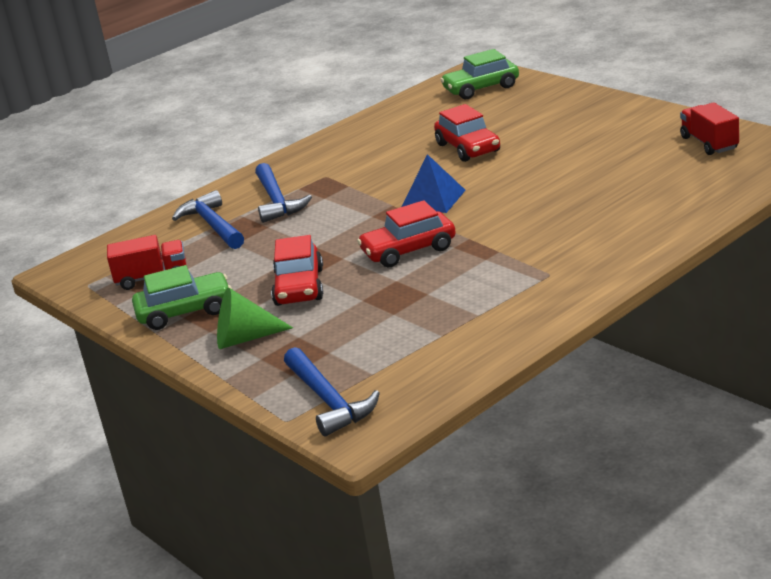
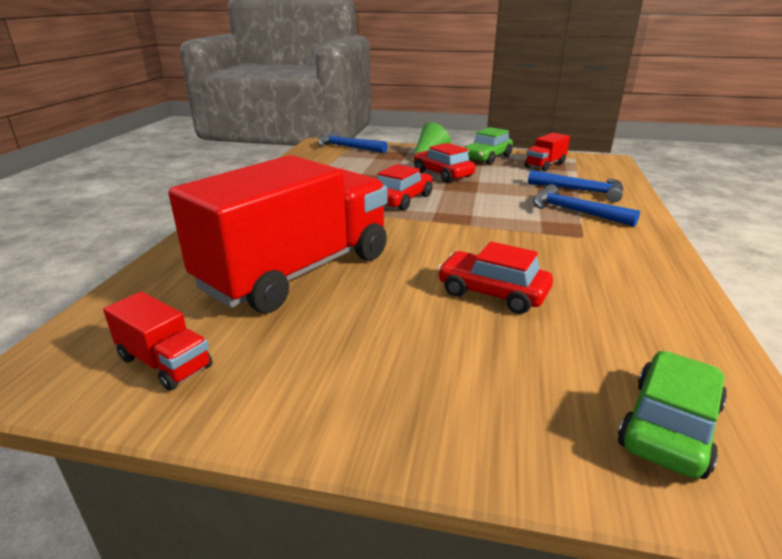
camera: 140 degrees right, 0 degrees up
(433, 199) = (441, 234): blue pyramid -> none
(590, 186) = (297, 271): none -> red truck

